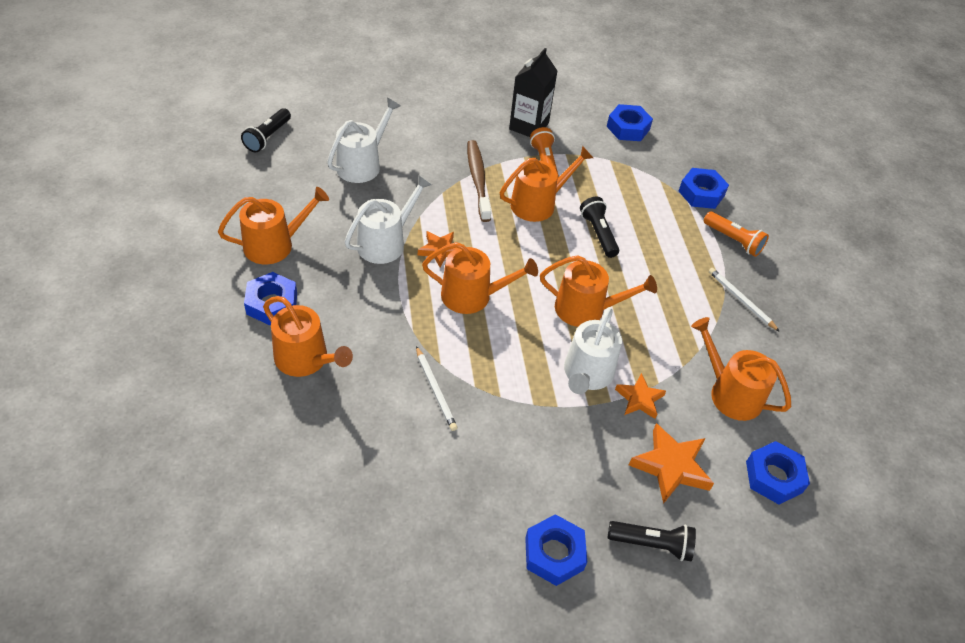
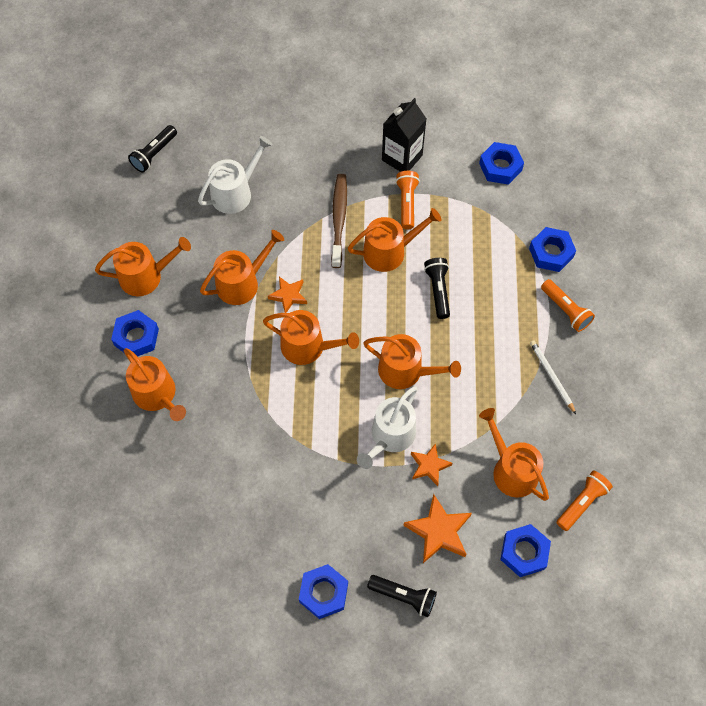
camera: 15 degrees right, 15 degrees up
(385, 242) = (242, 283): white watering can -> orange watering can
(435, 390) = (258, 436): white pencil -> none
(817, 418) = (582, 503): none -> orange flashlight

